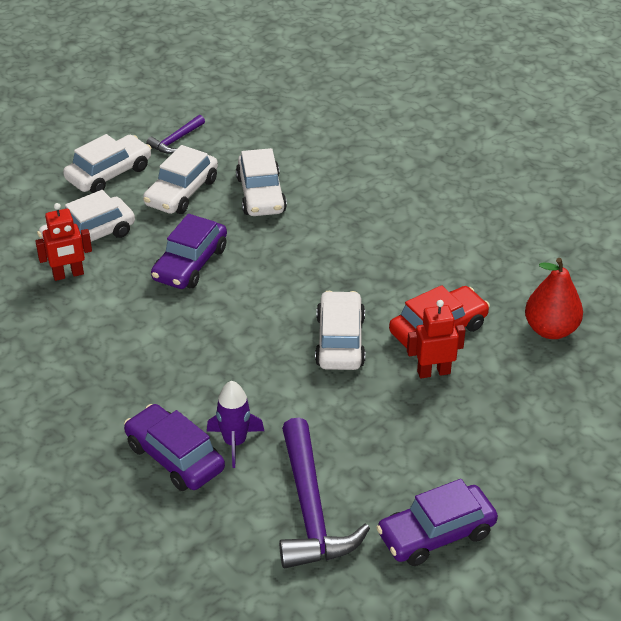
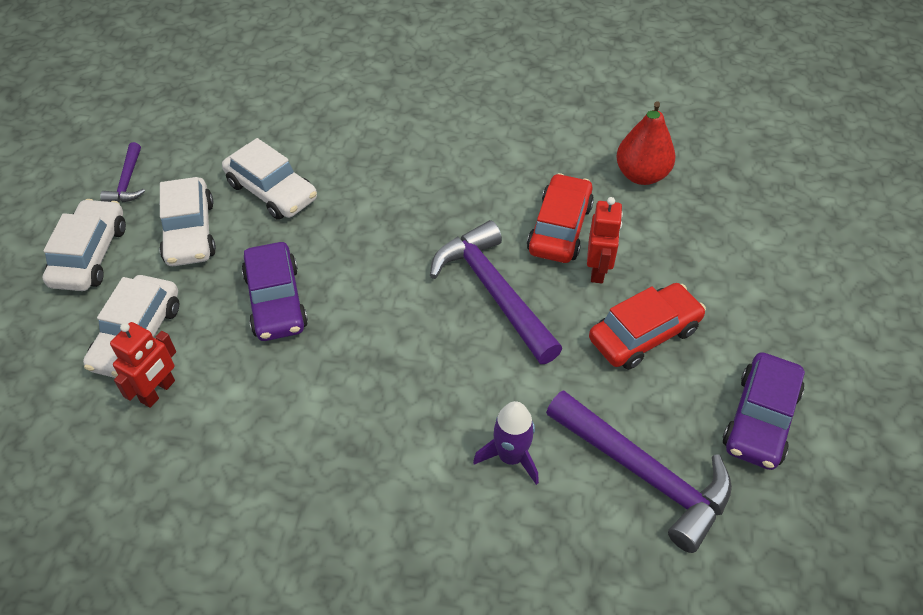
camera: 40 degrees left, 10 degrees up
(174, 457) = (474, 515): purple car -> none
(340, 341) = (493, 291): white car -> purple hammer
(416, 431) = (644, 334): none -> red car
(433, 372) = (598, 270): red robot -> red robot turned 150 degrees clockwise

